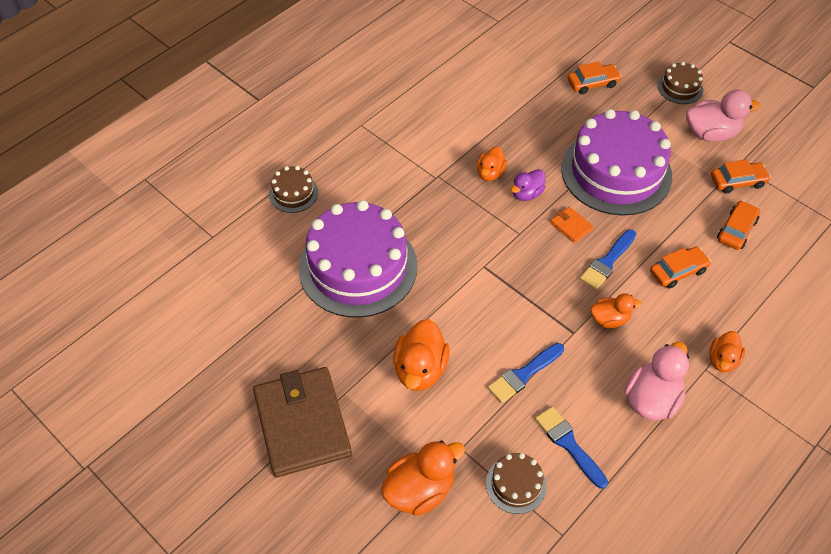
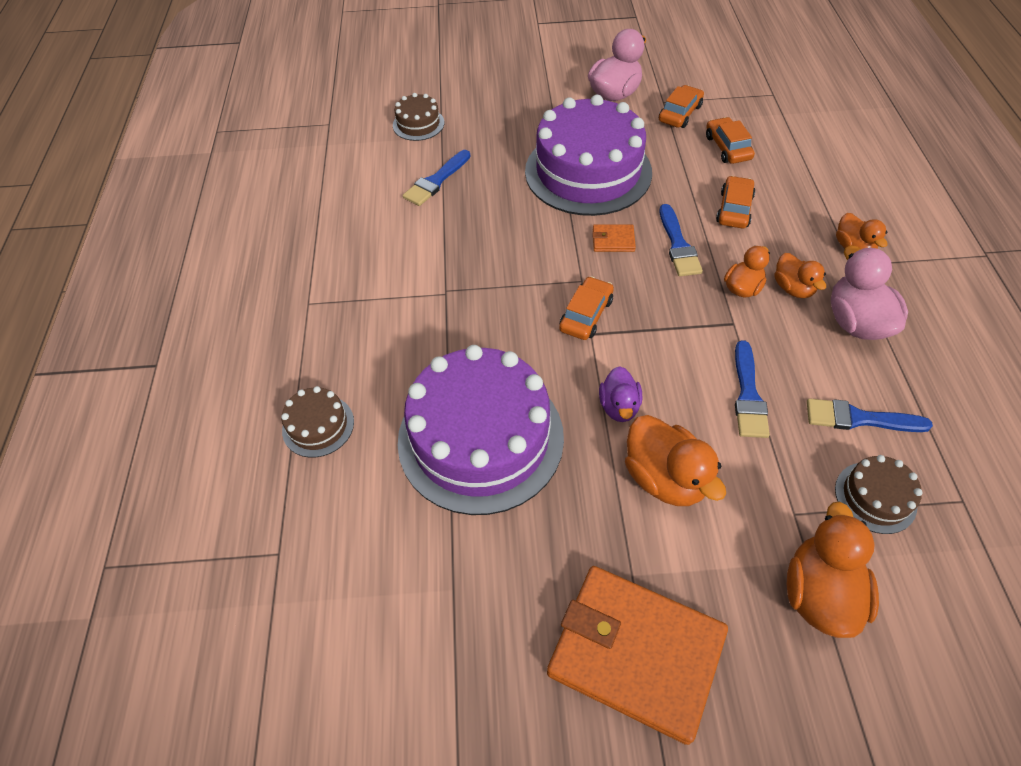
camera: 45 degrees left, 0 degrees up
(302, 424) = (636, 653): brown wallet -> orange wallet
(490, 173) = (489, 251): orange duck -> orange duck (793, 288)
(514, 106) = (436, 181): none -> blue brush
(526, 194) = (543, 243): purple duck -> purple duck (619, 406)
(592, 83) = (477, 119): orange car -> orange car (586, 314)
(680, 88) = (548, 77): brown cake -> brown cake (418, 124)

